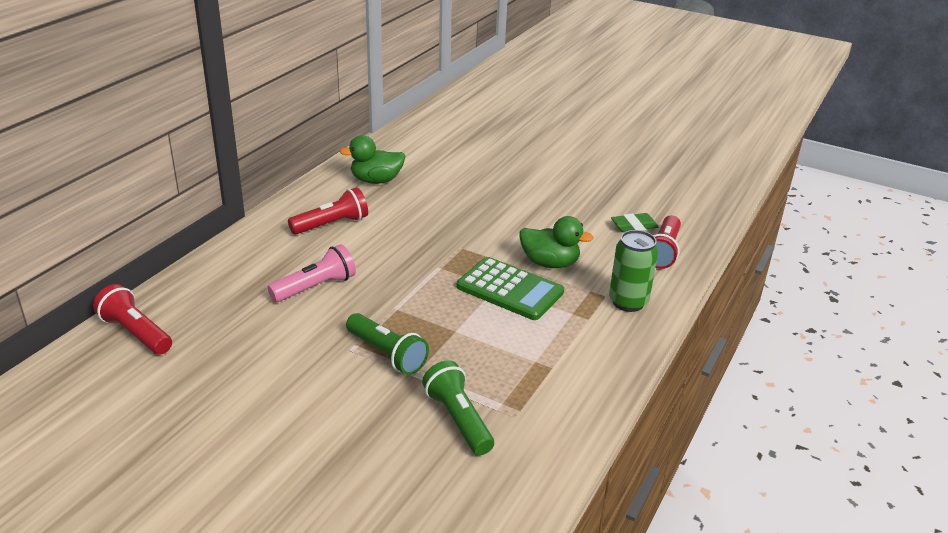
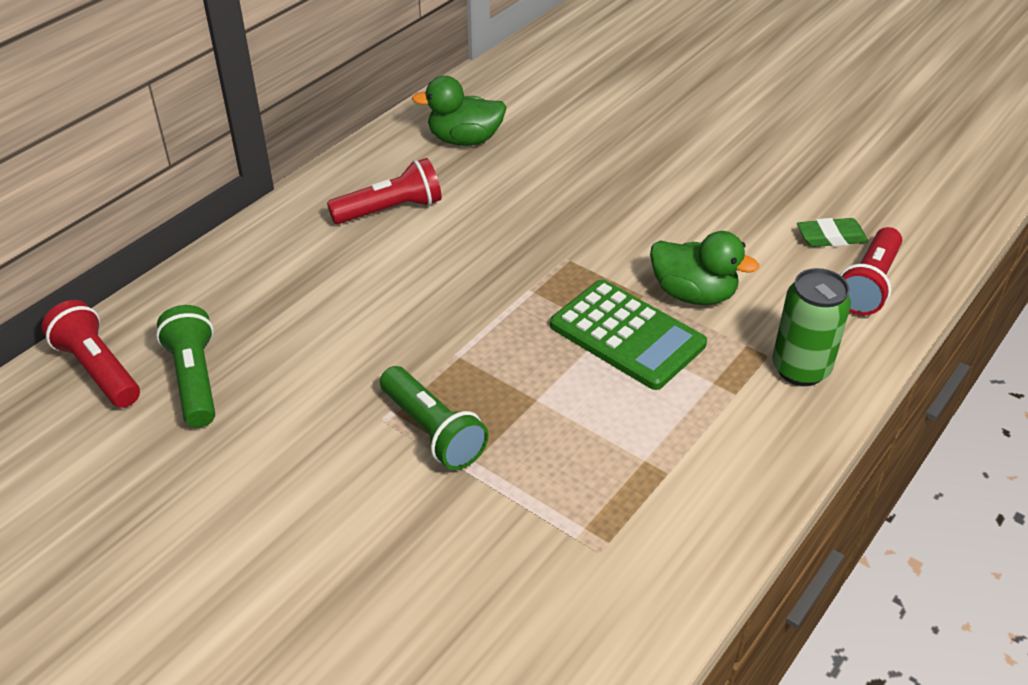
camera: 10 degrees right, 10 degrees up
(316, 287) = (351, 312): pink flashlight -> none
(458, 419) = (516, 549): green flashlight -> green flashlight (195, 379)

